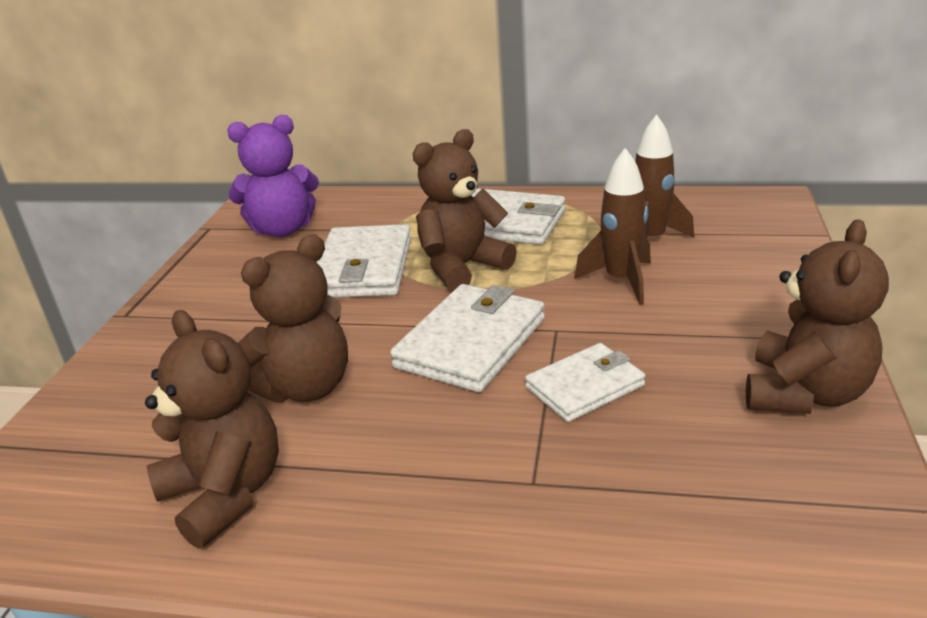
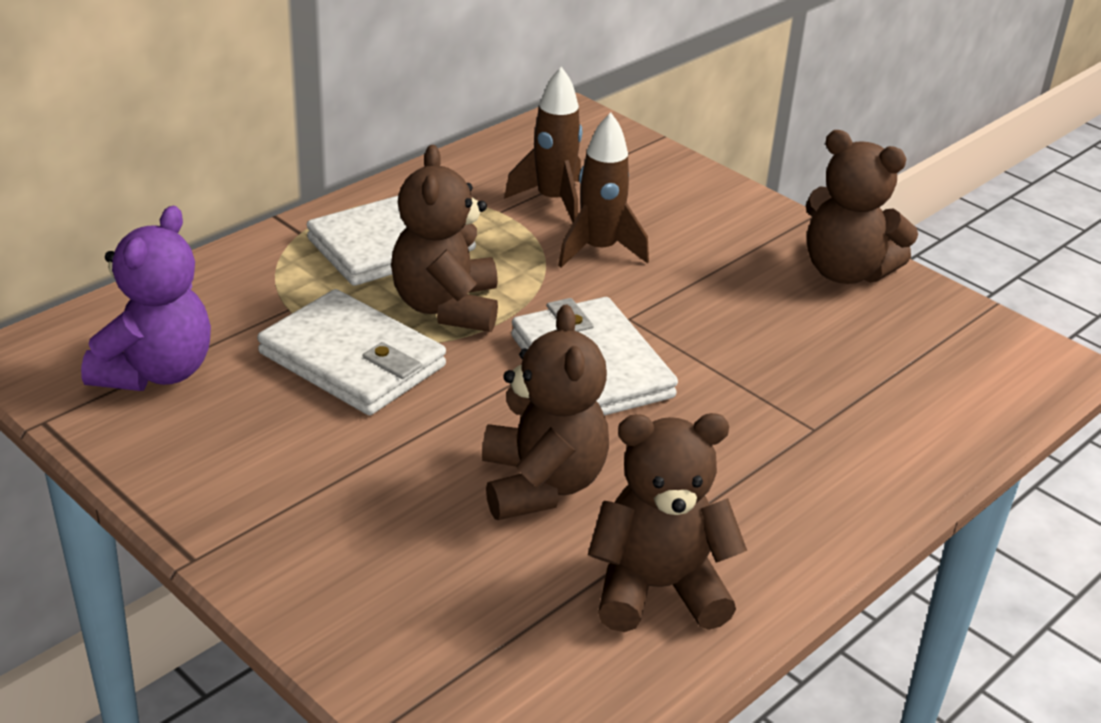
camera: 60 degrees left, 5 degrees up
(585, 386) = (727, 347): white wallet -> none
(805, 393) = (845, 272): brown teddy bear -> brown teddy bear turned 150 degrees clockwise

